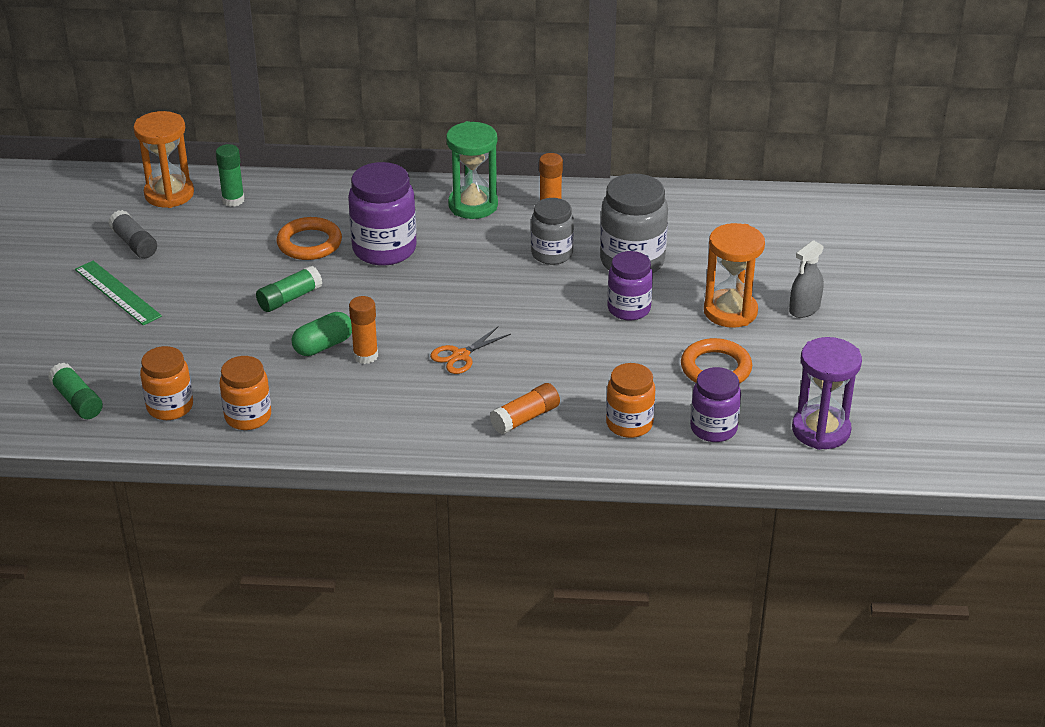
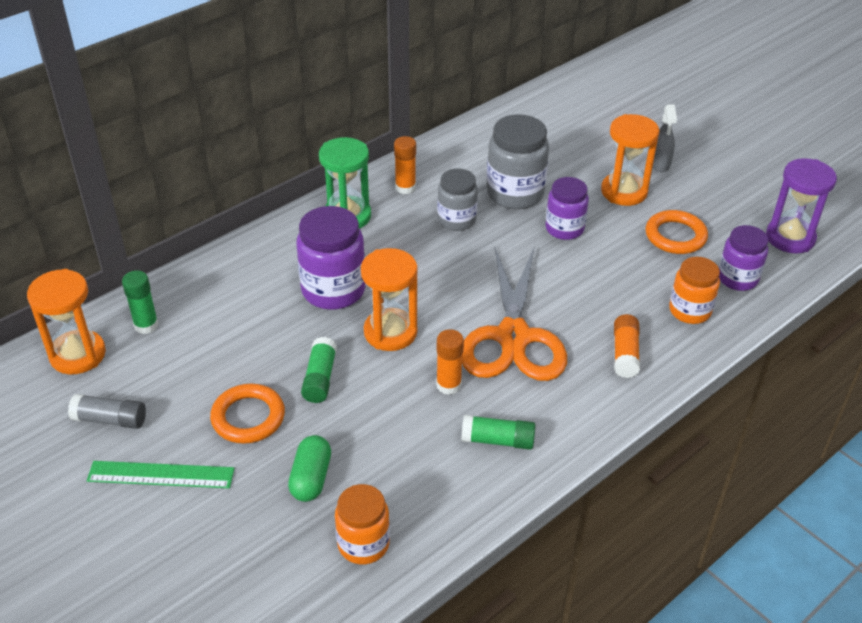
camera: 45 degrees left, 5 degrees up
(77, 401) = (273, 603): green glue stick -> green glue stick (497, 440)
(248, 417) = (438, 502): orange jar -> none
(309, 243) = (267, 322): orange ring -> orange ring (248, 417)
(323, 345) = (405, 399): green capsule -> green capsule (311, 478)
(380, 299) = (390, 332): none -> orange hourglass
(460, 356) = (513, 337): orange scissors -> orange scissors, size x2.35

